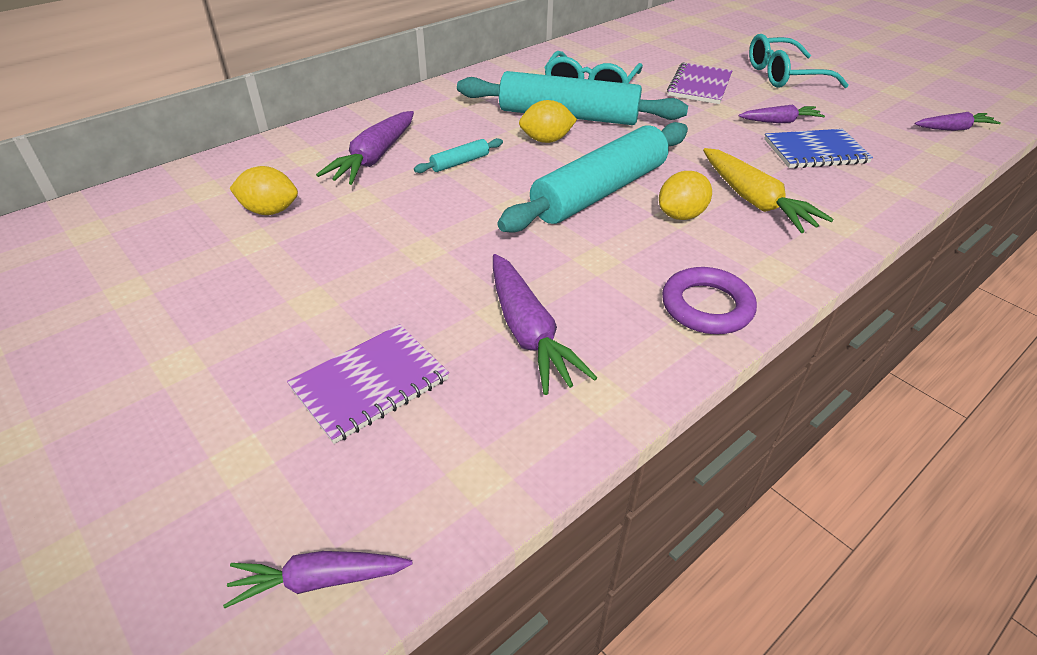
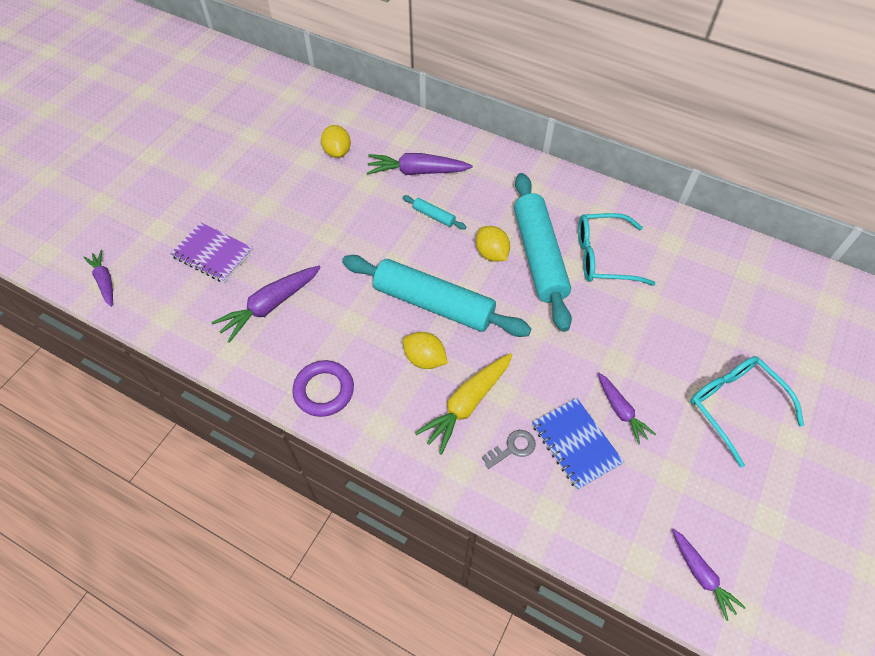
camera: 70 degrees right, 15 degrees up
(699, 86) = (658, 336): purple notebook -> none
(816, 186) = (512, 448): none -> grey key

